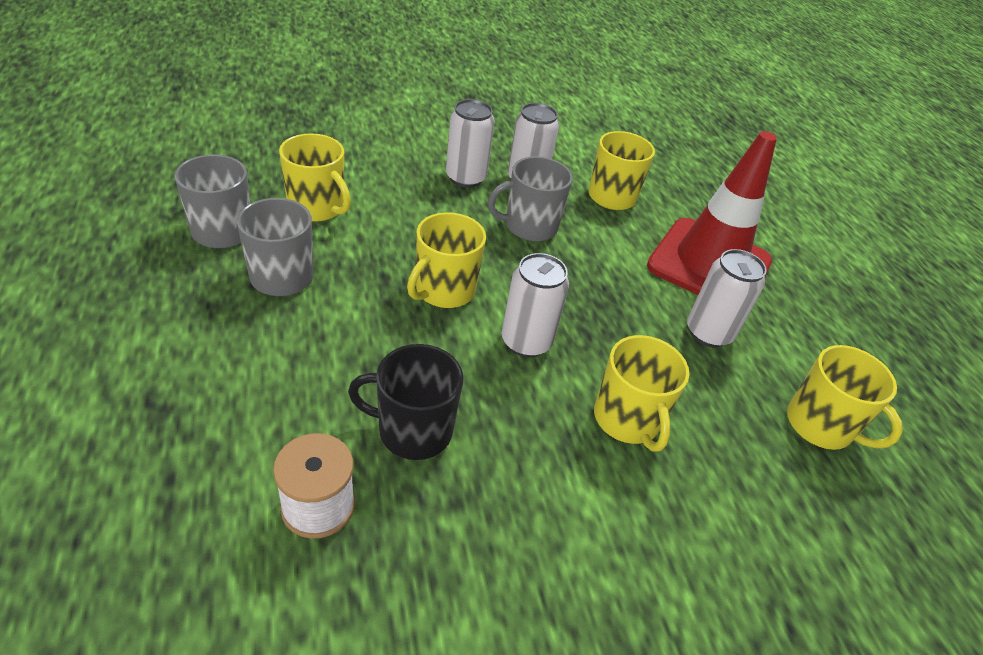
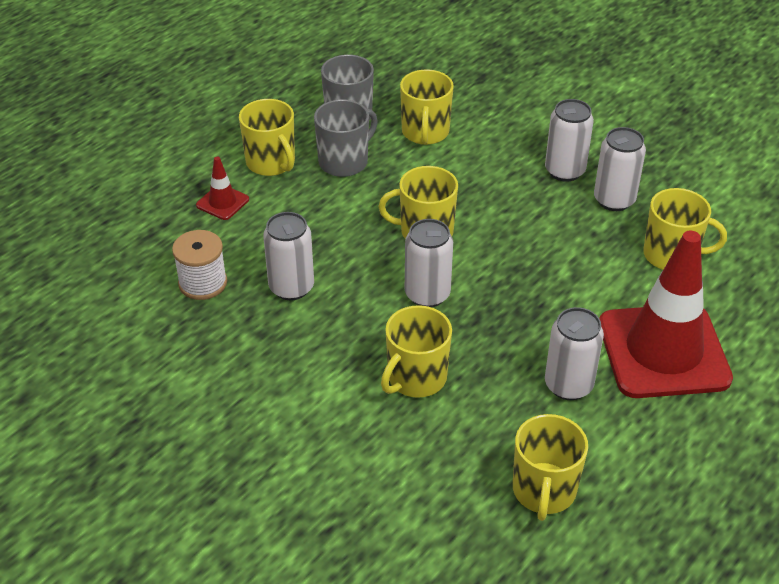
camera: 60 degrees right, 0 degrees up
(205, 323) = (271, 163): none -> yellow mug
(209, 401) = (222, 202): none -> red traffic cone
(413, 430) = (291, 287): black mug -> white can
(529, 226) = (556, 232): grey mug -> none

